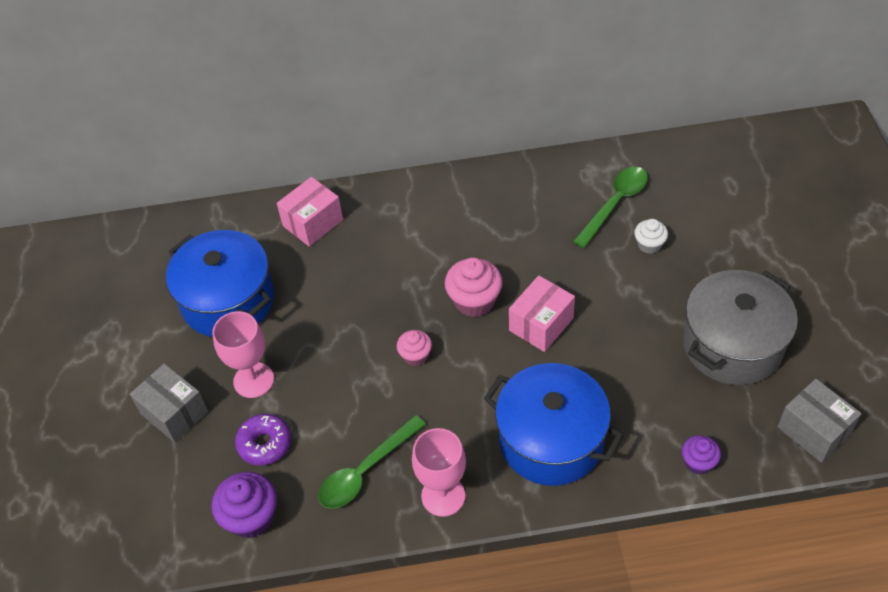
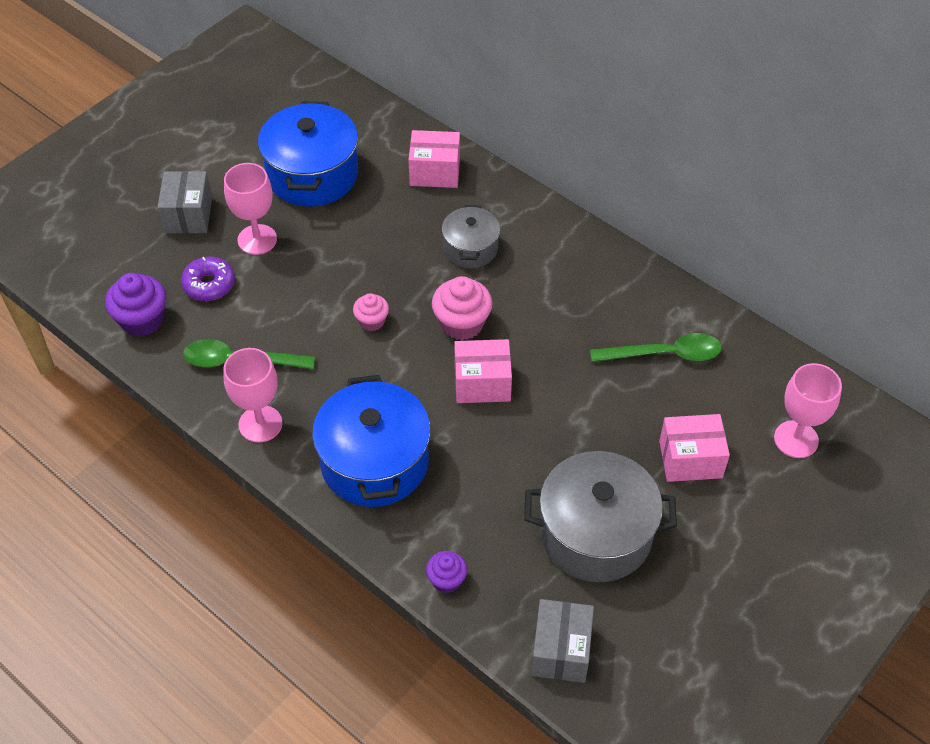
camera: 45 degrees right, 0 degrees up
(409, 249) = (470, 248): none -> grey pot
(649, 245) = (645, 407): white cupcake -> none
(715, 250) = (690, 459): none -> pink box
(748, 184) = (796, 439): none -> pink goblet

